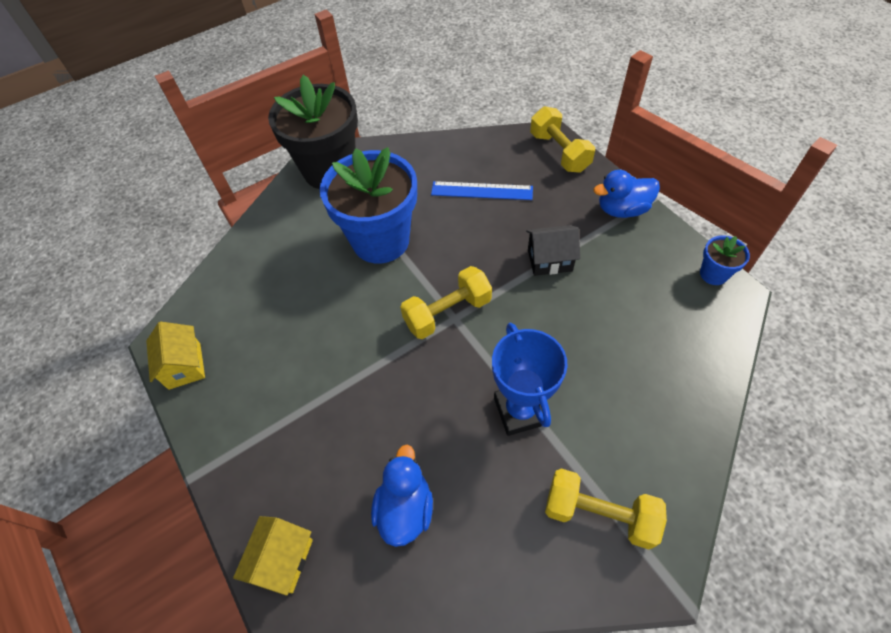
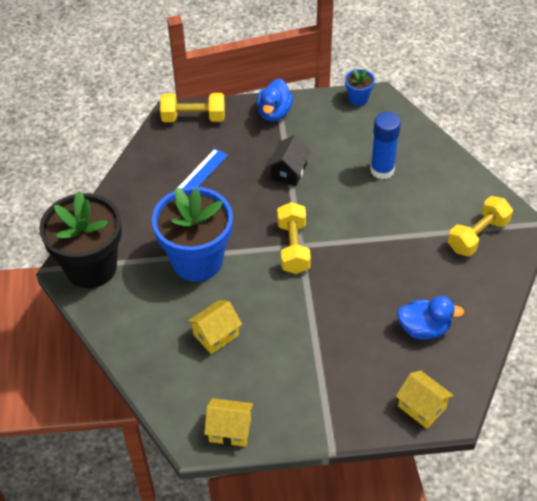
camera: 65 degrees left, 5 degrees down
(297, 299) = (216, 335): none -> yellow house
(405, 509) = (424, 328): blue duck -> blue duck turned 150 degrees clockwise
(520, 410) = (393, 241): blue trophy -> none
(623, 349) = (382, 170): none -> blue glue stick

